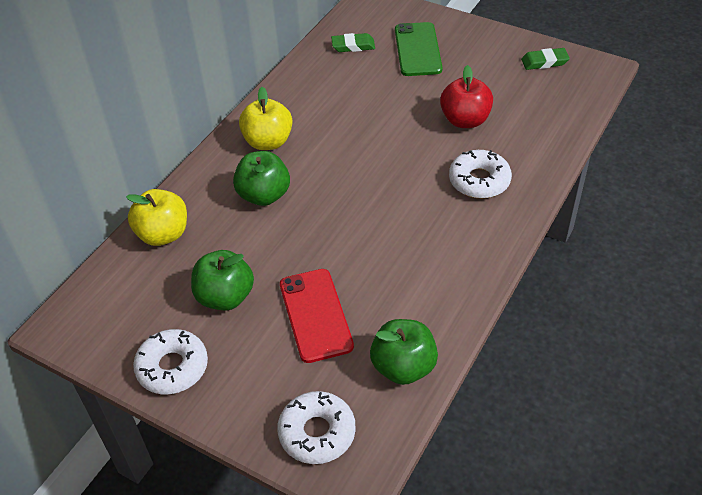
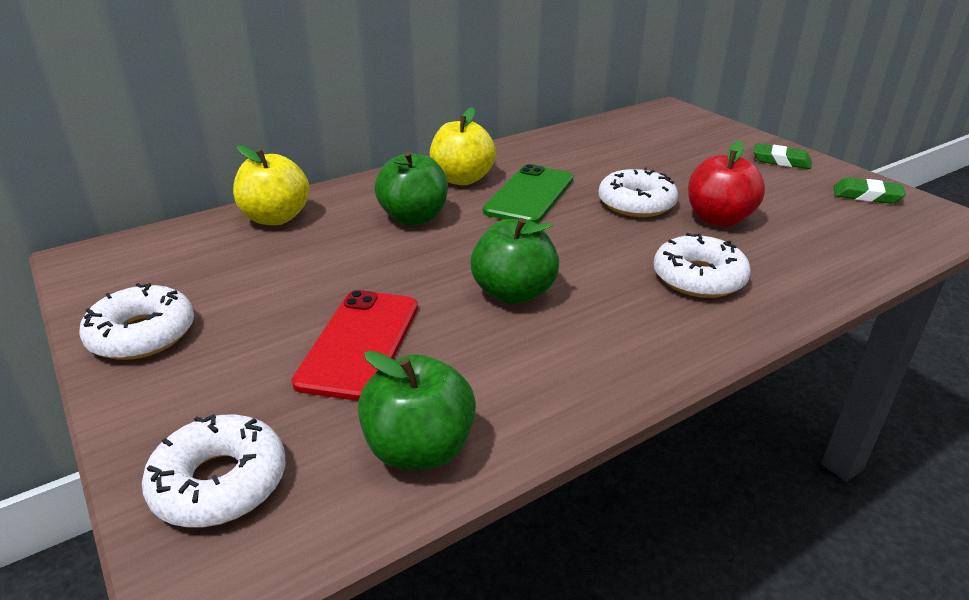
camera: 25 degrees right, 15 degrees down
(225, 297) = (276, 289): green apple -> green apple (514, 293)
(353, 46) = (624, 134): green eraser -> green eraser (781, 161)
(405, 124) = (636, 203): none -> white donut
(417, 49) = (699, 152): green phone -> green phone (529, 195)

